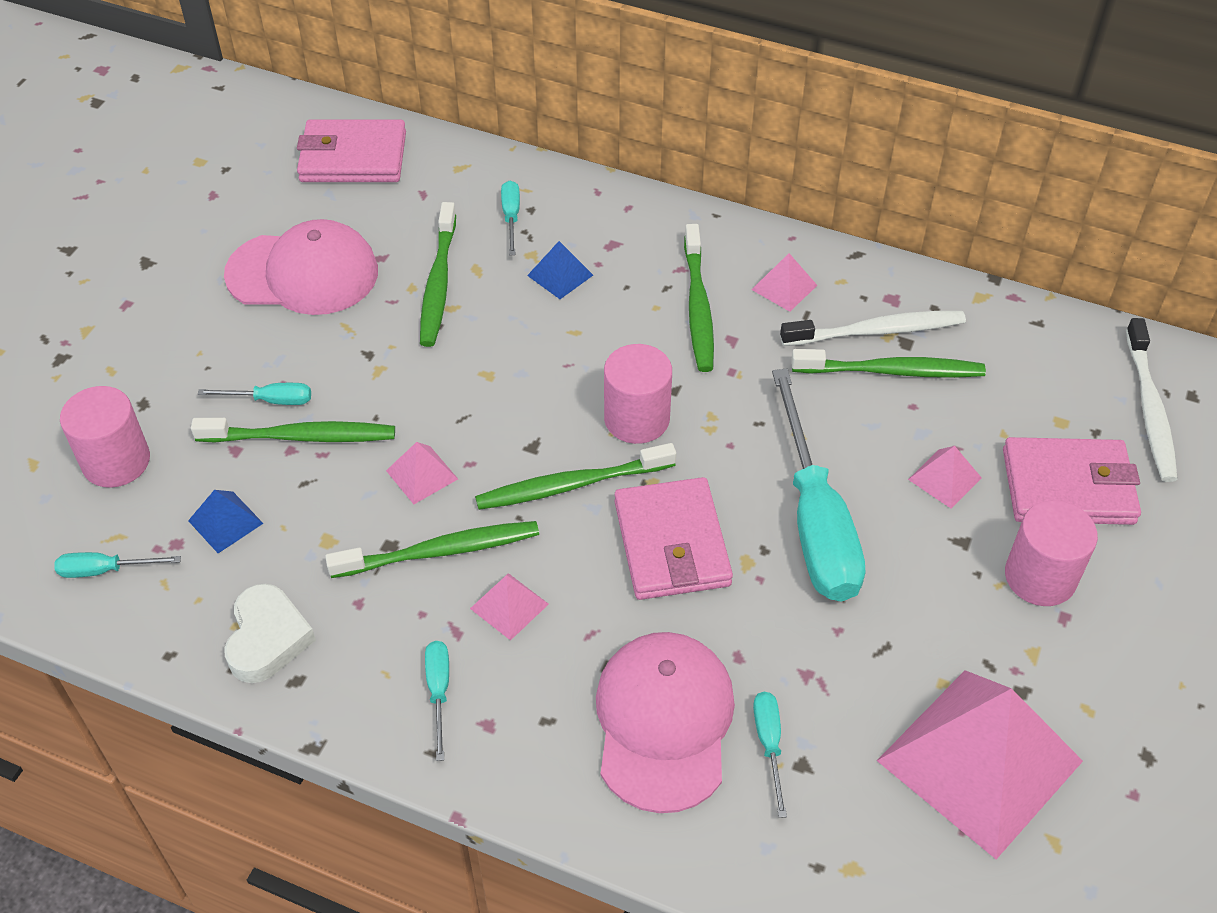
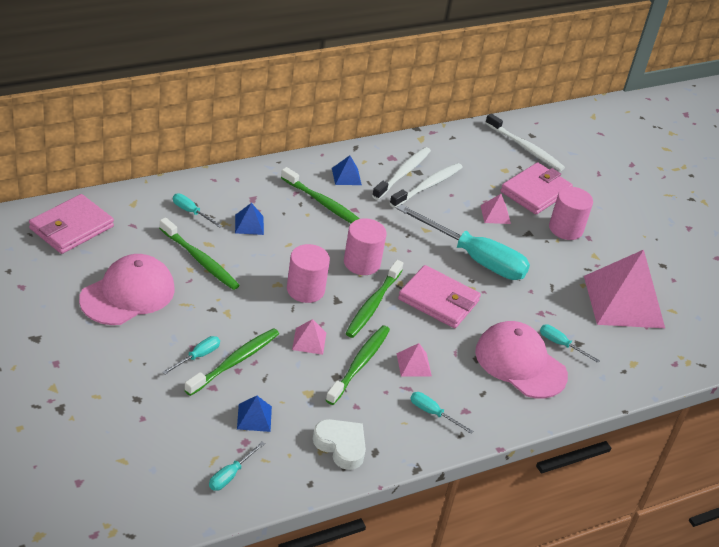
camera: 55 degrees left, 10 degrees down
(116, 461) = (164, 430): pink cylinder -> pink cylinder (305, 290)
(784, 287) = (346, 176): pink pyramid -> blue pyramid
(892, 371) = (428, 186): green toothbrush -> white toothbrush

